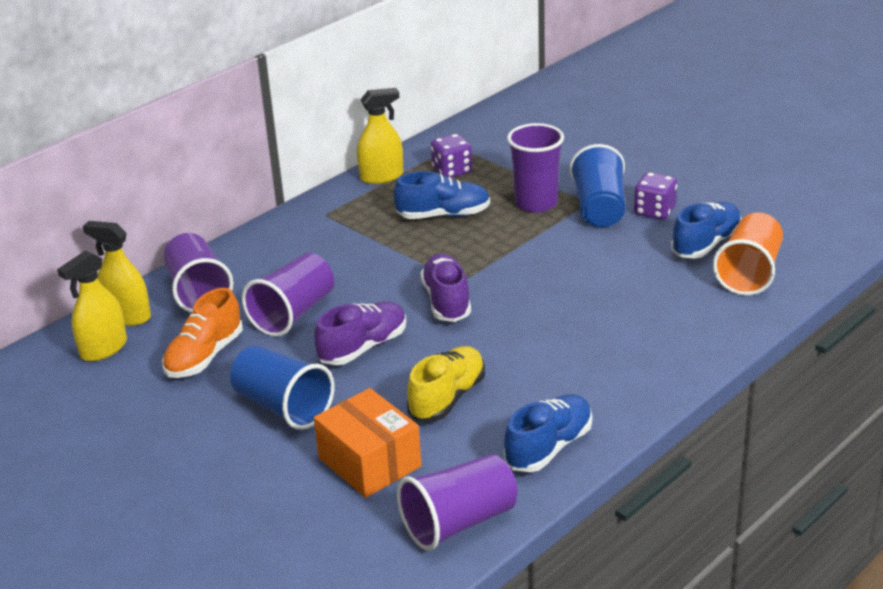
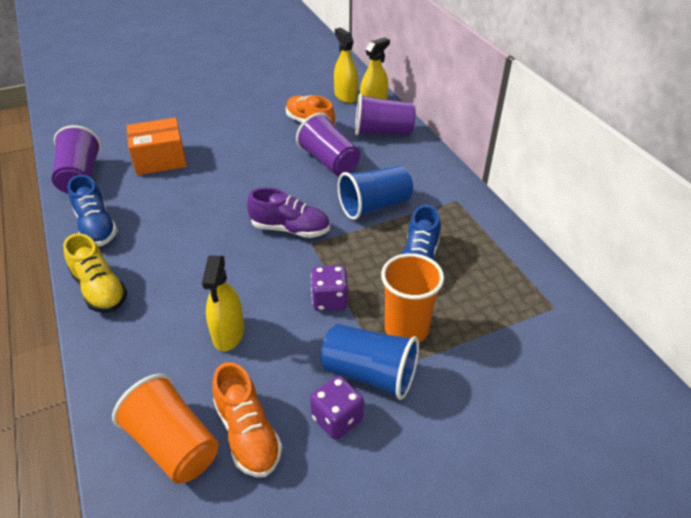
camera: 110 degrees right, 10 degrees up
(283, 407) = (237, 141): blue cup -> blue cup (374, 206)
(363, 347) = (268, 180): purple shoe -> none
(381, 176) = (507, 244): yellow spray bottle -> yellow spray bottle (228, 333)
(447, 398) = (184, 200): yellow shoe -> yellow shoe (100, 289)
(452, 171) = (499, 290): purple dice -> purple dice (329, 300)
(536, 203) = (406, 329): purple cup -> orange cup
(706, 244) = (248, 433): blue shoe -> orange shoe

